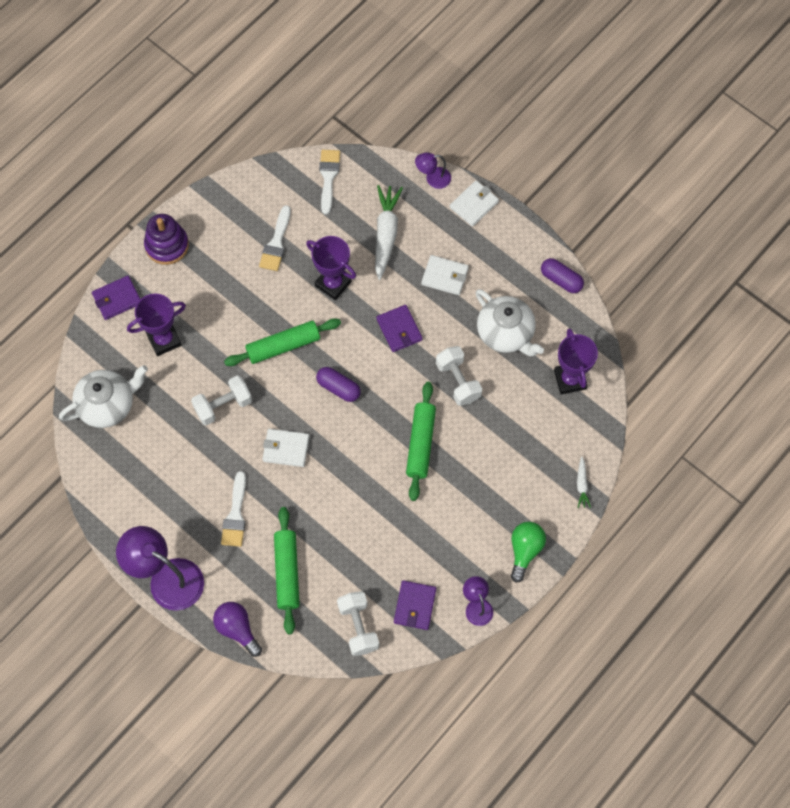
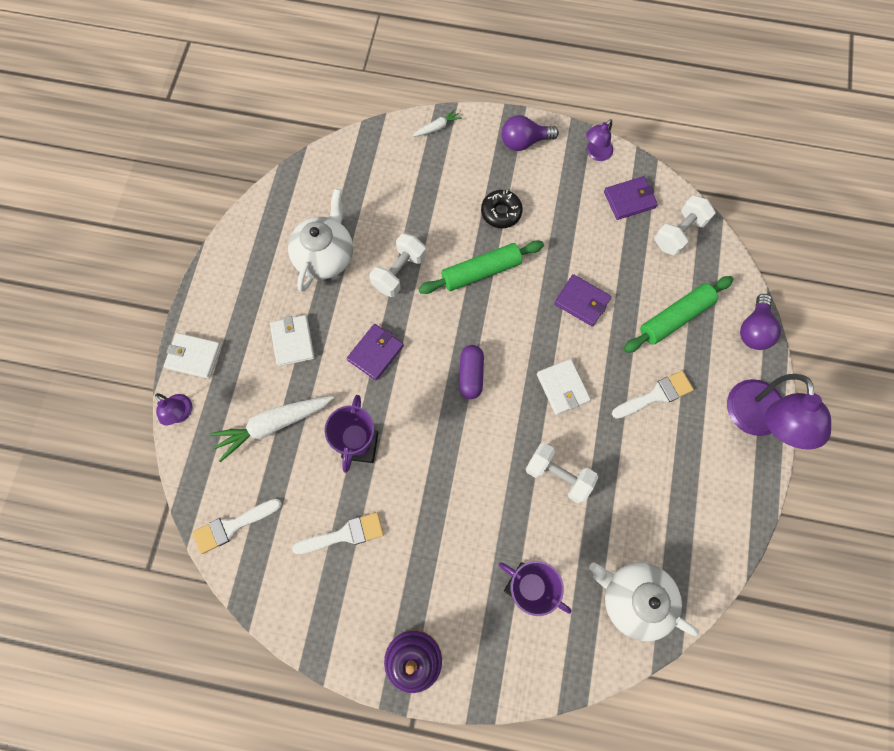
camera: 120 degrees left, 5 degrees up
(117, 299) = (511, 674): purple wallet -> purple wallet (582, 301)
(283, 346) = (458, 454): green rolling pin -> none
(466, 490) = (501, 212): none -> black donut
(525, 551) = (524, 142): green light bulb -> purple light bulb
(561, 280) = (240, 236): purple capsule -> none
(570, 379) = (342, 181): purple trophy -> none

